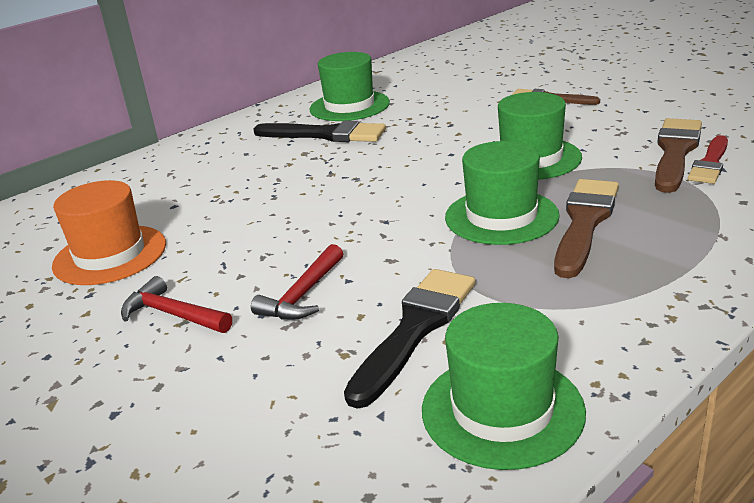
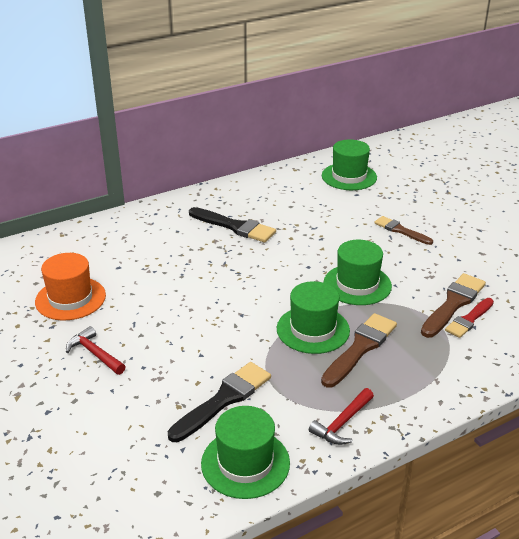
camera: 10 degrees right, 5 degrees up
(303, 295) = (171, 359): red hammer -> red hammer (342, 423)
(349, 106) = (261, 202): green hat -> green hat (349, 176)

